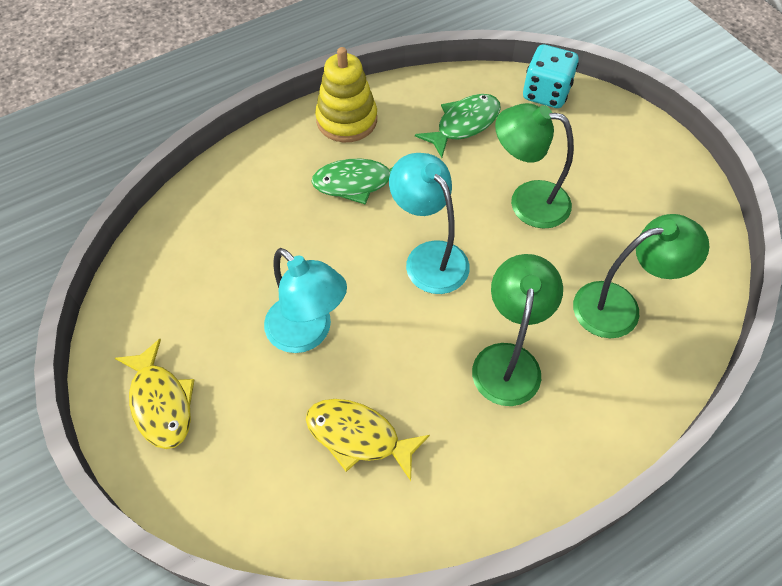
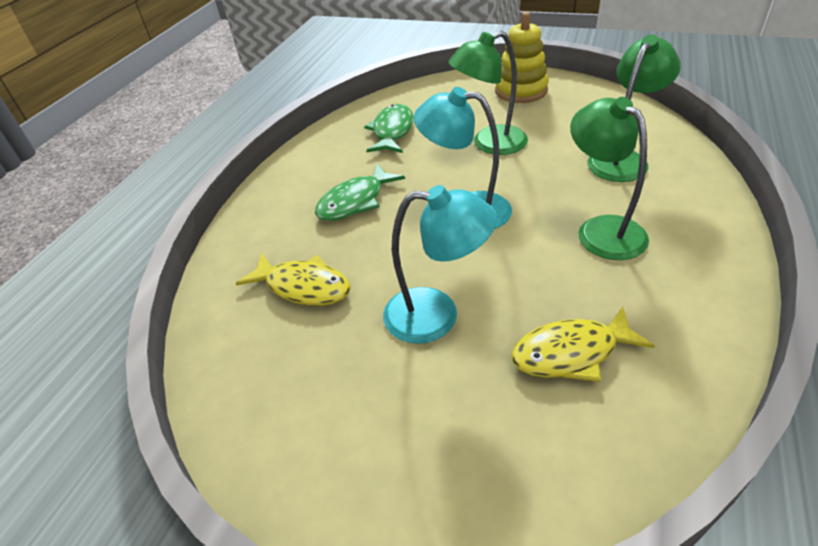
camera: 35 degrees left, 15 degrees down
(161, 402) = (365, 469): yellow fish -> yellow fish (303, 287)
(346, 120) = (299, 173): yellow stacking toy -> yellow stacking toy (521, 91)
(546, 93) = (426, 91): turquoise dice -> none

